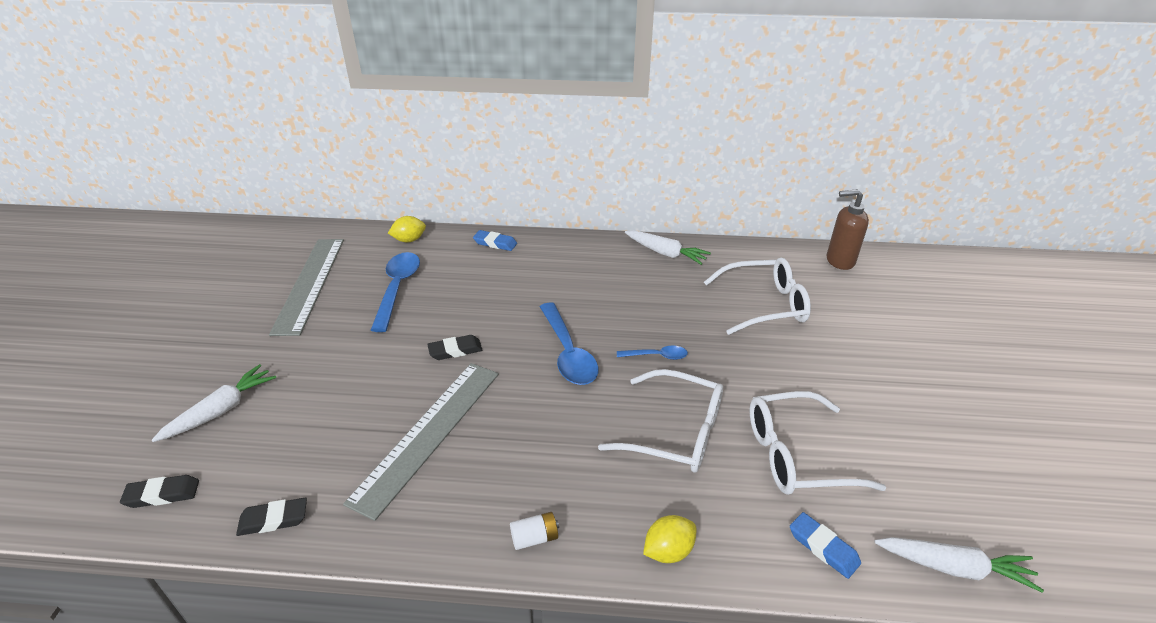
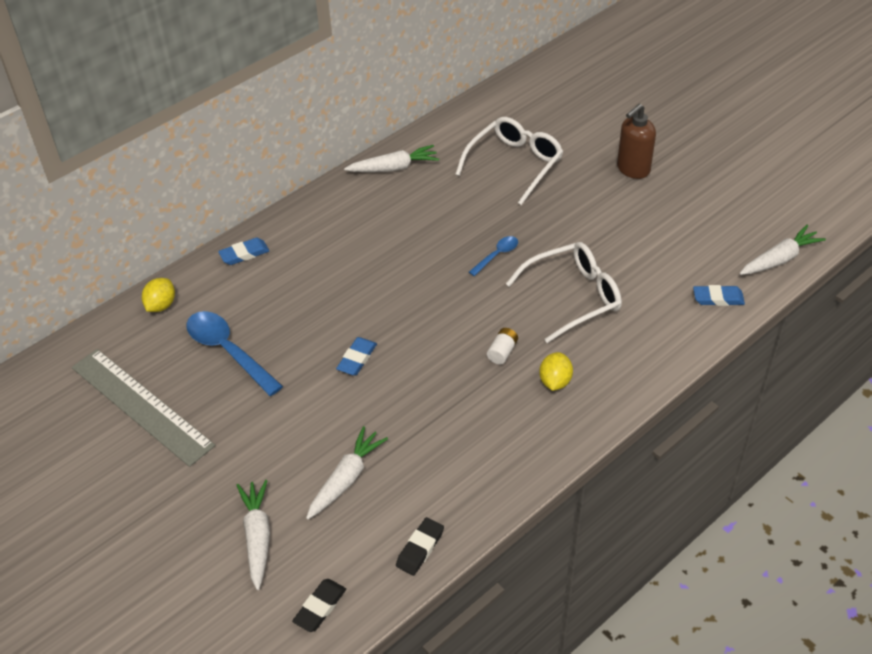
camera: 45 degrees left, 10 degrees up
(321, 422) = (346, 478): none -> white carrot
(428, 433) = (430, 422): grey ruler -> none
(455, 350) = (357, 359): black eraser -> blue eraser
(534, 538) = (580, 419): white battery -> white battery (502, 352)
(568, 353) = (437, 298): blue spoon -> none
(668, 551) = (653, 364): yellow lemon -> yellow lemon (555, 381)
(796, 455) = (650, 257): white glasses -> none
(839, 261) = (520, 91): brown soap dispenser -> brown soap dispenser (633, 169)

